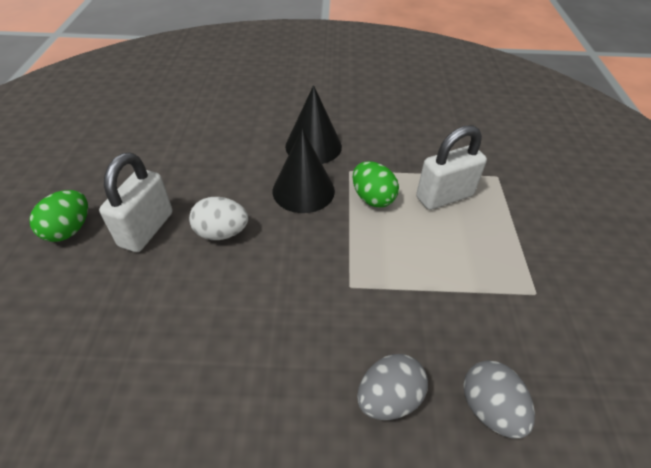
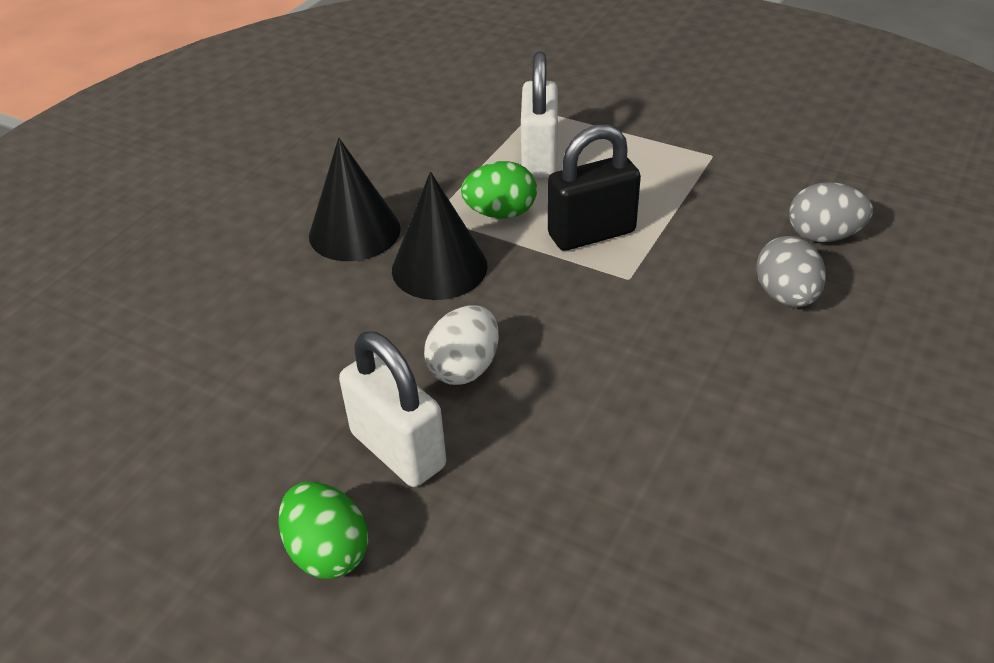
camera: 60 degrees left, 5 degrees down
(383, 250) = (591, 233): none -> black padlock

